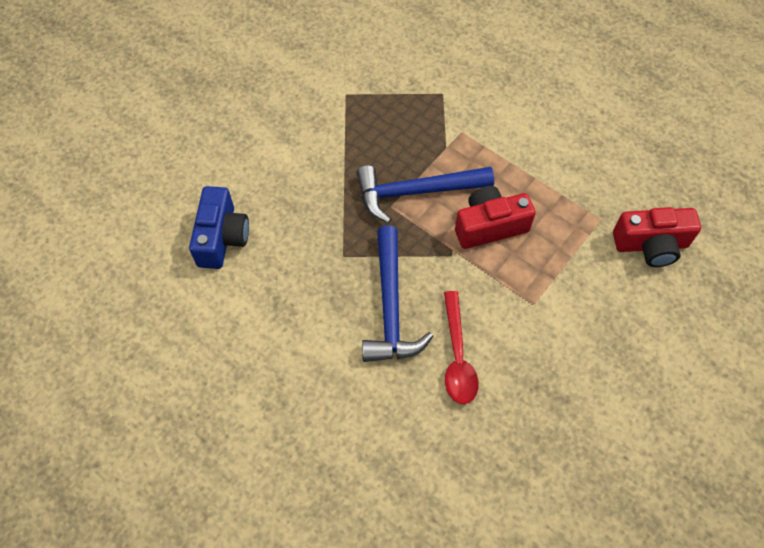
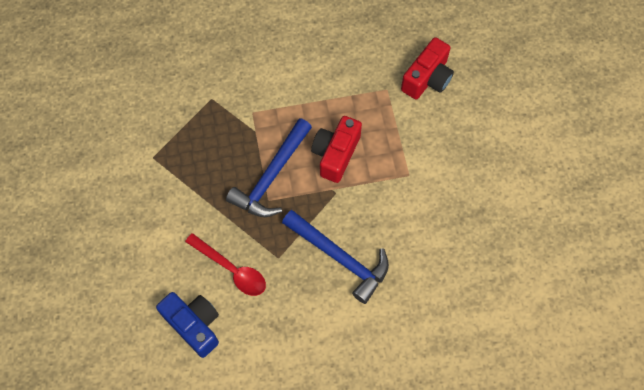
camera: 50 degrees left, 5 degrees up
(457, 356) = (406, 246): red spoon -> red spoon (231, 269)

